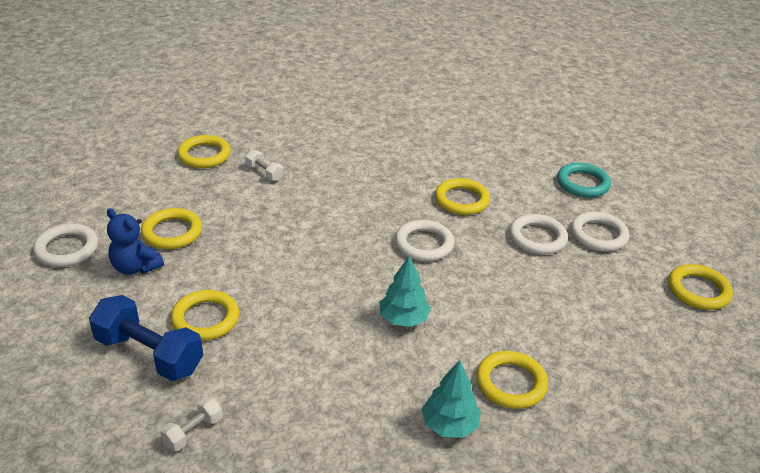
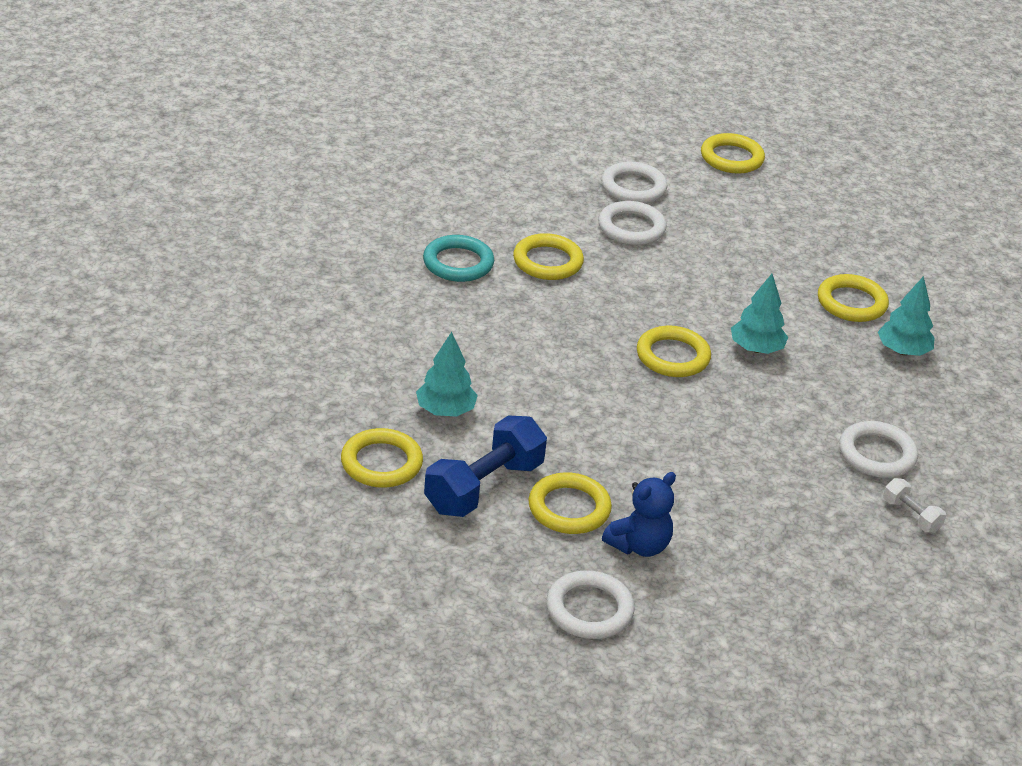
camera: 80 degrees left, 0 degrees up
(149, 354) = (798, 541): blue dumbbell -> blue dumbbell (484, 487)
(205, 319) = (743, 493): yellow ring -> yellow ring (672, 356)
(264, 173) = (445, 410): white dumbbell -> turquoise tree
(424, 244) = (629, 308): white ring -> white ring (877, 454)
(582, 183) = (533, 168): turquoise ring -> turquoise ring (458, 263)

